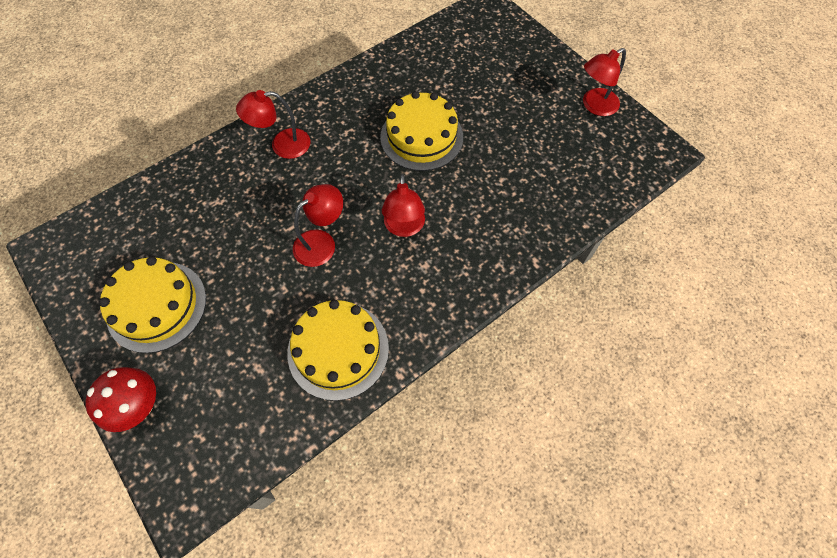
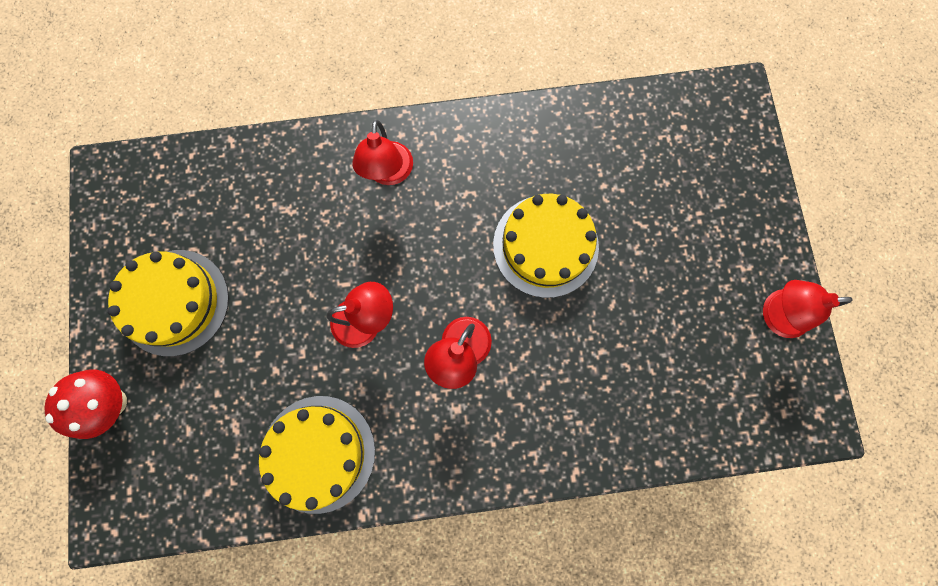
camera: 30 degrees right, 15 degrees up
(282, 145) = (389, 173): red lamp -> red lamp turned 105 degrees counterclockwise

